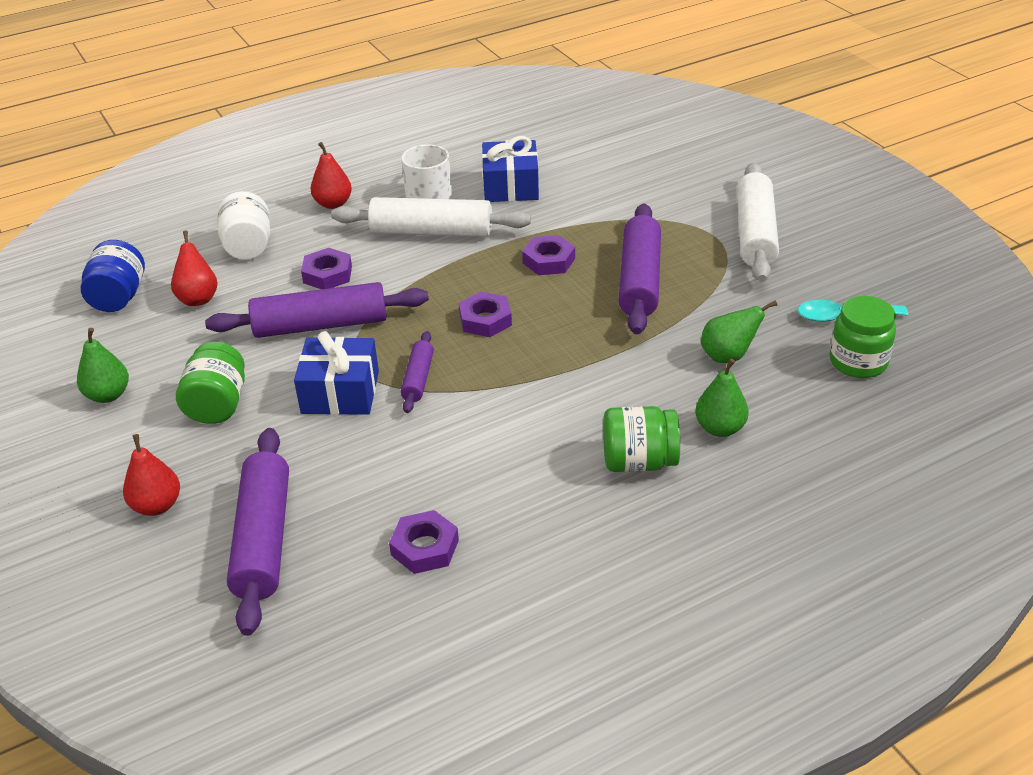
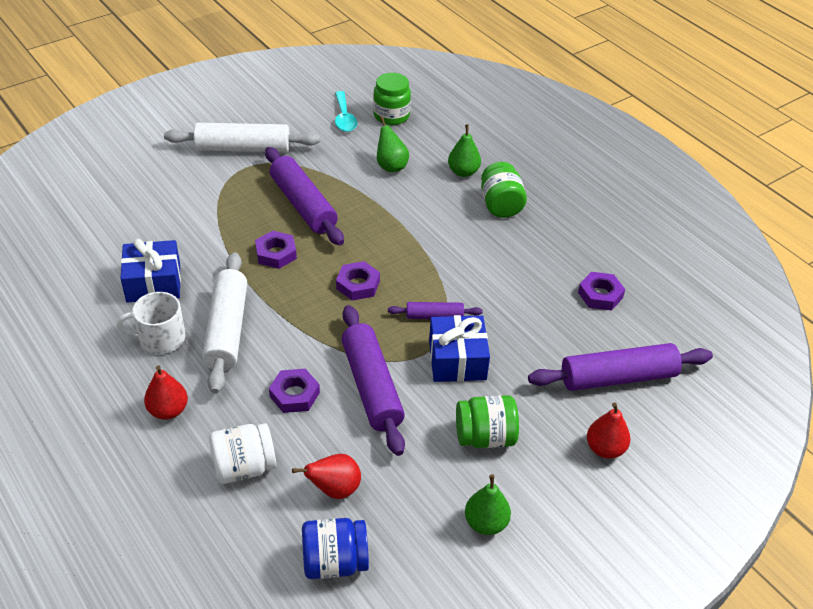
camera: 100 degrees left, 5 degrees up
(639, 280) = (303, 205): purple rolling pin -> purple rolling pin turned 60 degrees clockwise

